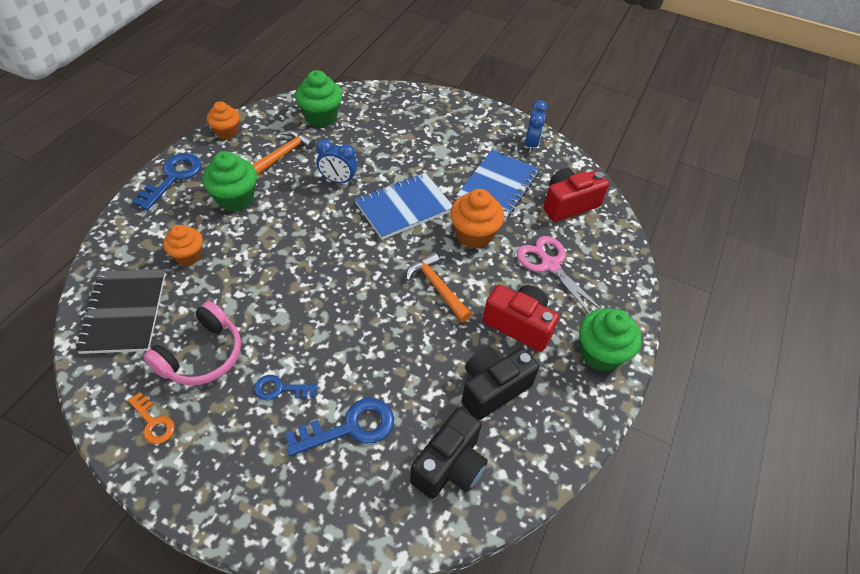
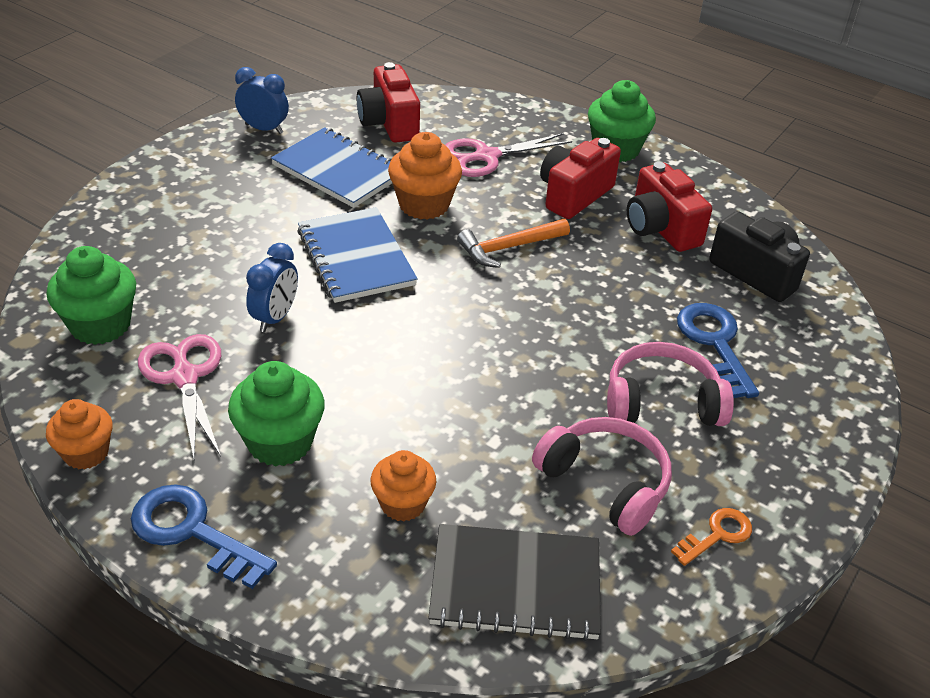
camera: 80 degrees left, 10 degrees down
(280, 389) = (662, 402): blue key -> pink headphones
(284, 154) = (184, 377): orange hammer -> pink scissors
(492, 389) = (660, 228): black camera -> red camera

